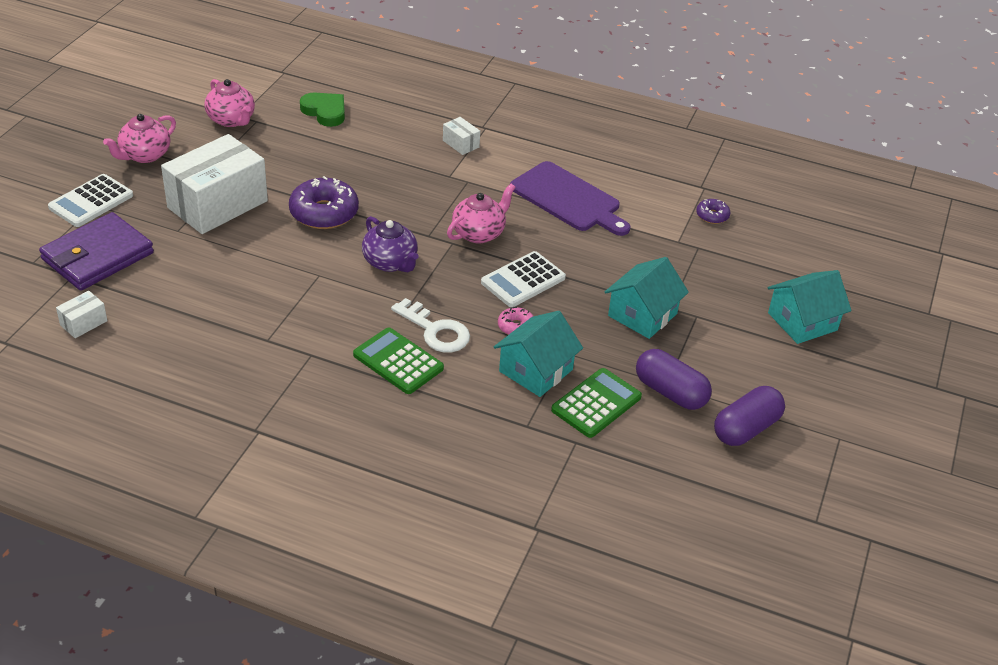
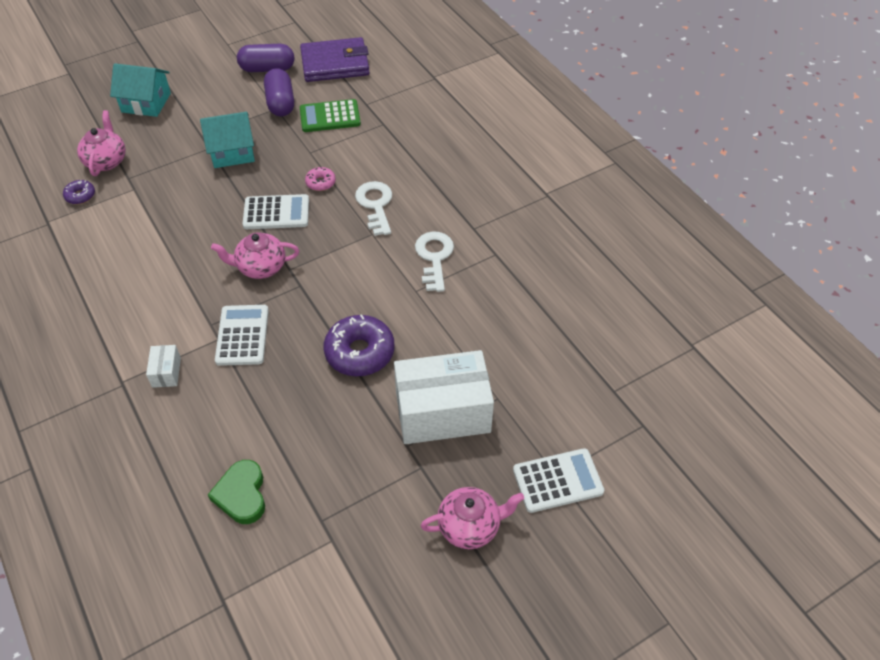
camera: 140 degrees left, 10 degrees up
(83, 323) = (624, 335): white box -> none
(97, 256) = (582, 403): purple wallet -> purple wallet (335, 64)
(231, 120) = (345, 537): pink teapot -> pink teapot (106, 161)
(327, 309) = (434, 257): none -> white key
(390, 263) = (353, 274): purple teapot -> none
(398, 362) = (421, 196): green calculator -> none
(433, 185) = (242, 335): none -> white calculator
(536, 370) = (341, 150): turquoise house -> none
(568, 199) = (157, 264): purple cutting board -> none

